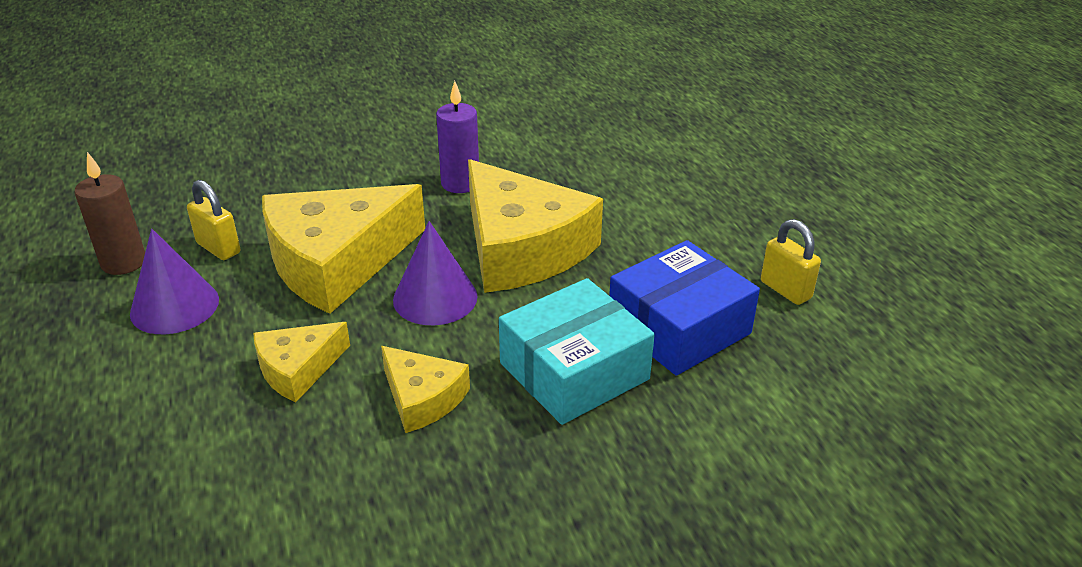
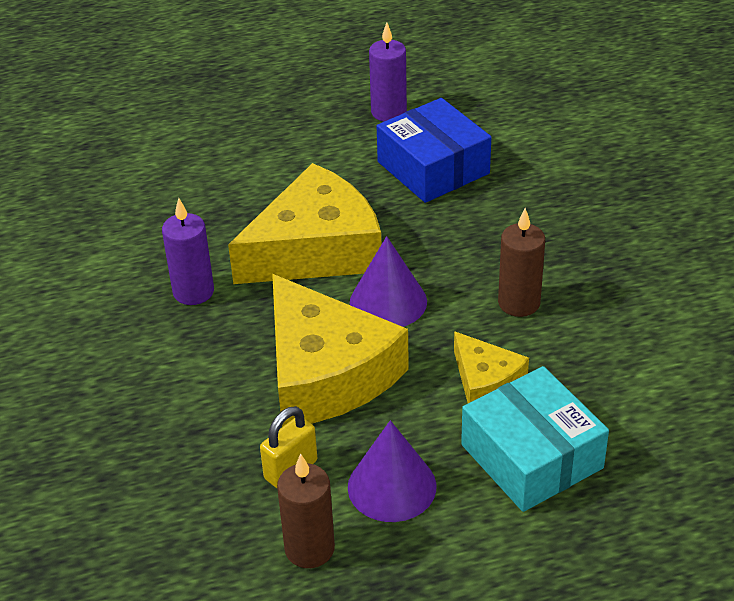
camera: 85 degrees left, 5 degrees up
(422, 398) = (519, 303): yellow cheese -> brown candle
(574, 371) = (485, 222): turquoise box -> turquoise box (531, 456)
(785, 290) = (388, 112): yellow padlock -> purple candle

